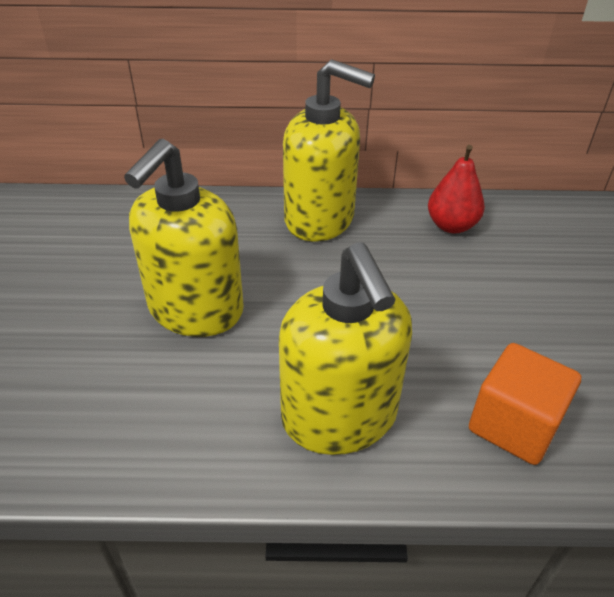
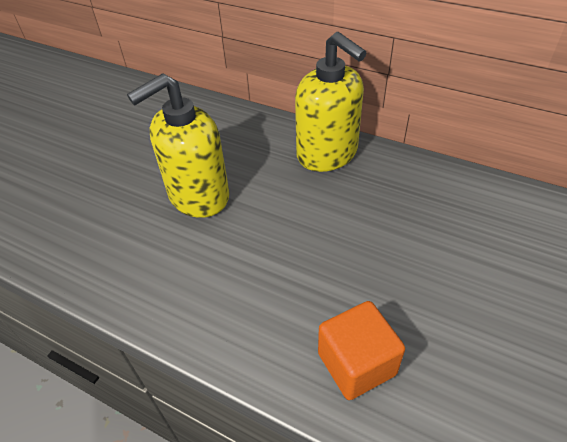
camera: 30 degrees right, 5 degrees up
(339, 417) = (237, 305): yellow soap dispenser -> none
(451, 226) = (428, 189): red pear -> none

